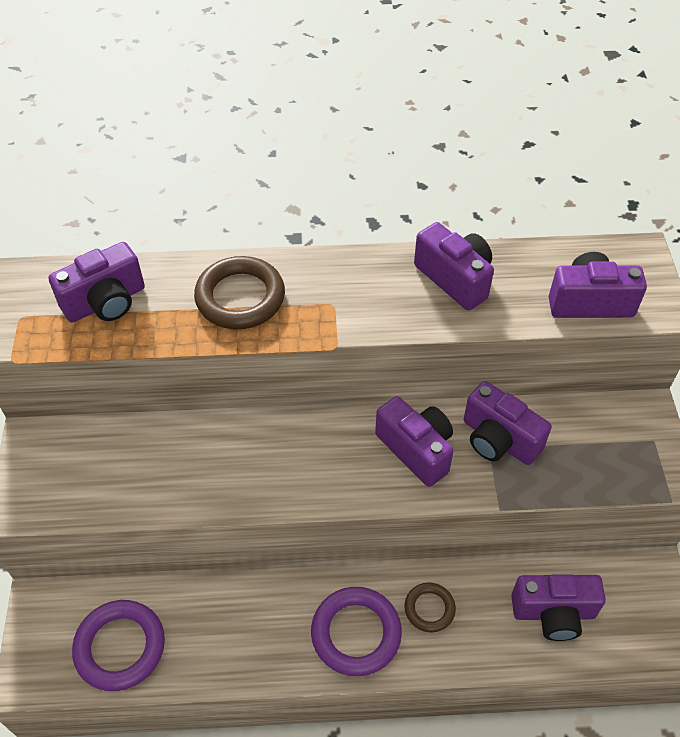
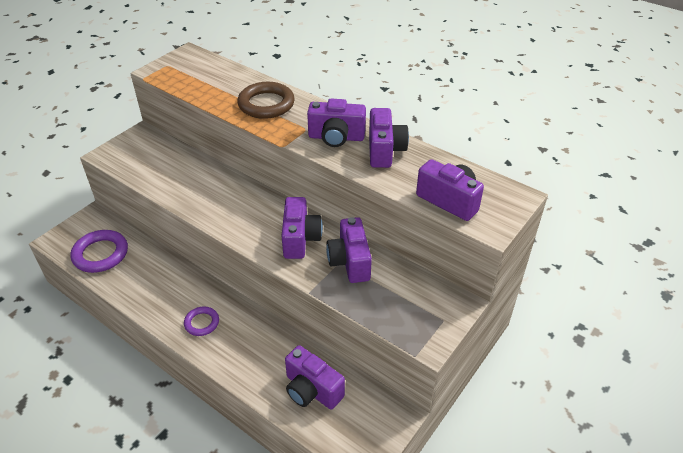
camera: 40 degrees right, 10 degrees down
(106, 302) = (207, 77): purple camera -> purple camera (336, 137)
(356, 633) = (202, 323): purple ring -> purple ring, size x0.57
(429, 609) = (249, 339): brown ring -> none

